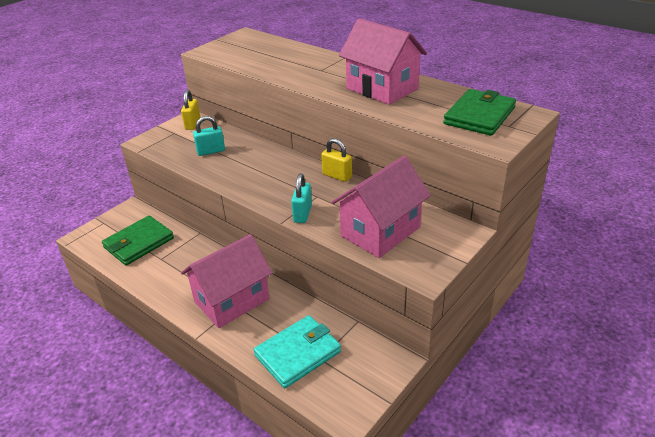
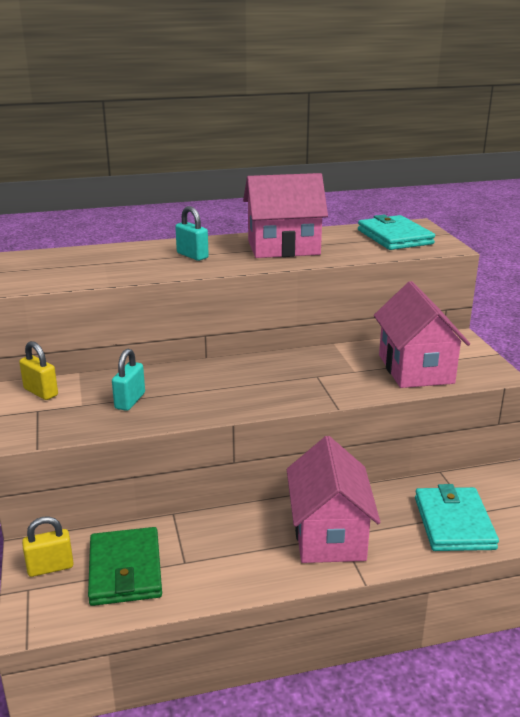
camera: 55 degrees left, 10 degrees down
(302, 214) = (338, 393): turquoise padlock -> turquoise padlock (192, 255)
(337, 176) = (296, 355): yellow padlock -> yellow padlock (50, 567)
(479, 116) = (394, 237): green wallet -> turquoise wallet

